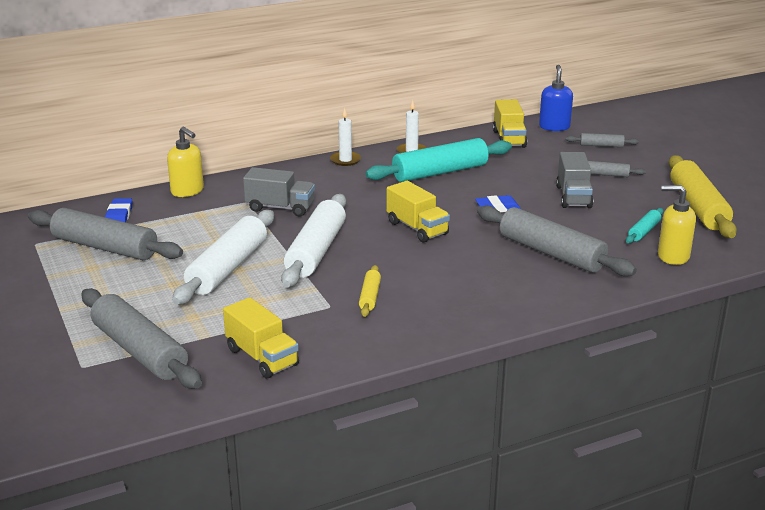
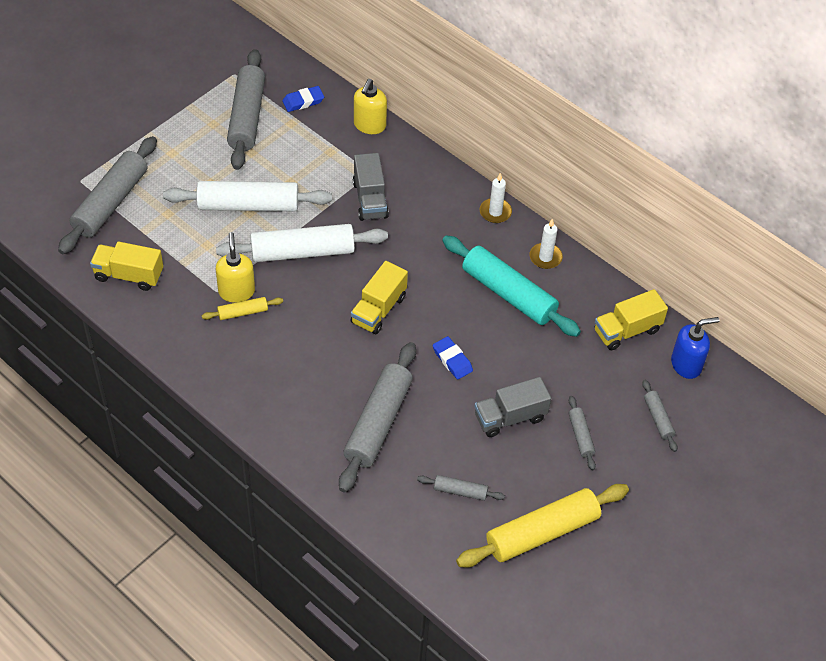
camera: 65 degrees right, 25 degrees up
(262, 357) = (129, 275): yellow truck -> yellow truck turned 75 degrees clockwise
(644, 231) = (460, 491): turquoise rolling pin -> grey rolling pin
(672, 256) = (417, 523): yellow soap dispenser -> yellow soap dispenser (236, 291)

